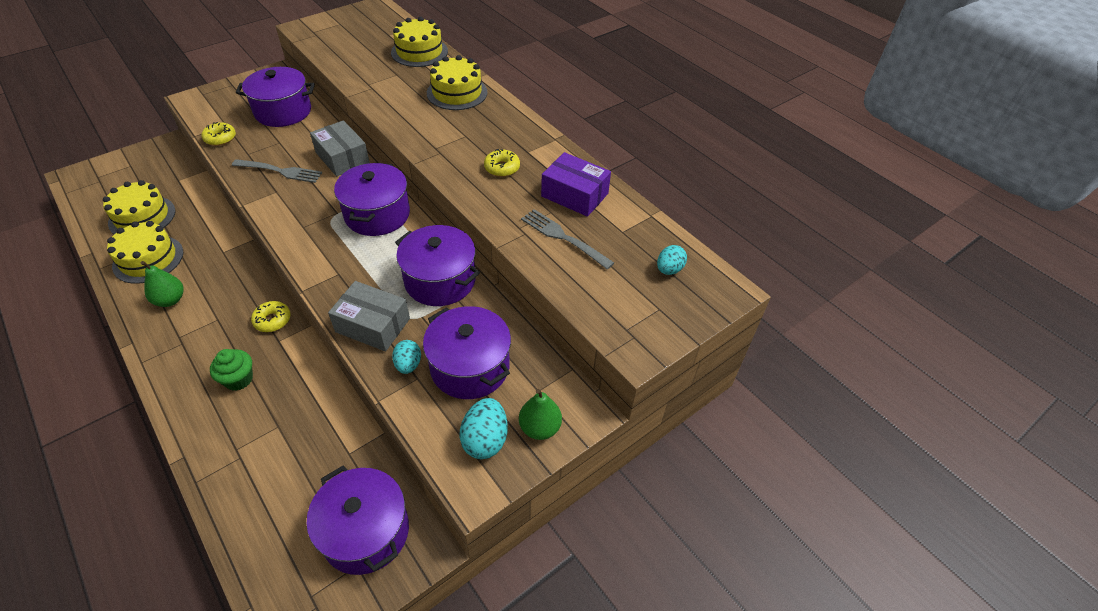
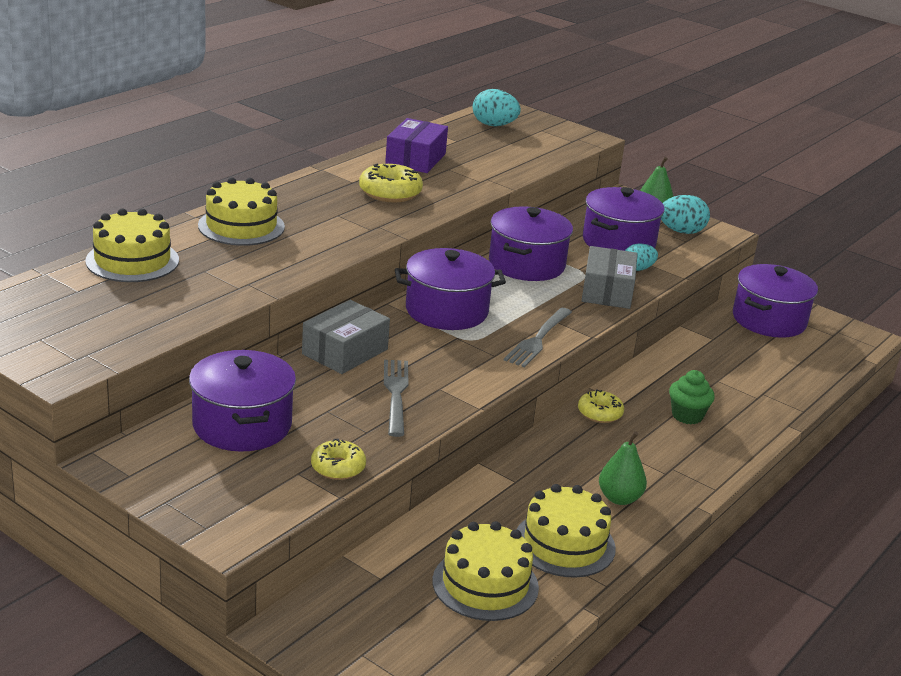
camera: 105 degrees left, 20 degrees down
(502, 168) = (390, 193): yellow donut -> yellow donut, size x1.52
(563, 237) = (481, 163): grey fork -> grey fork (538, 339)
(669, 269) = (494, 125): turquoise egg -> turquoise egg, size x1.52

